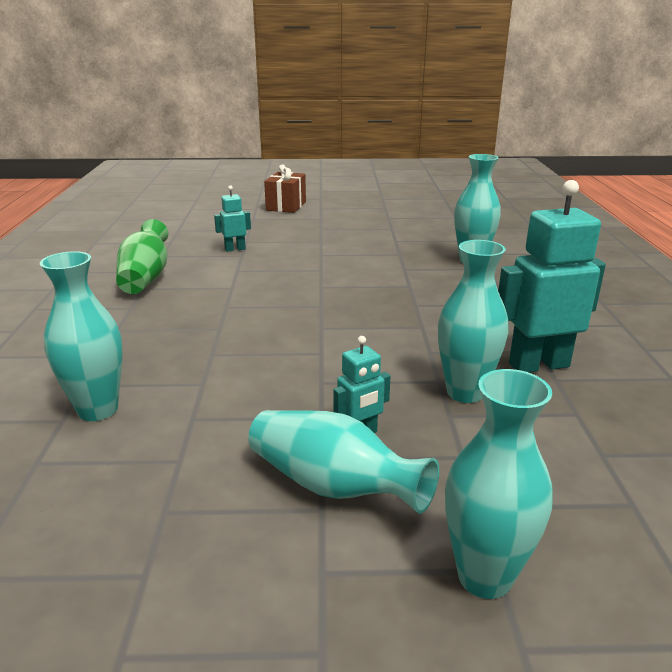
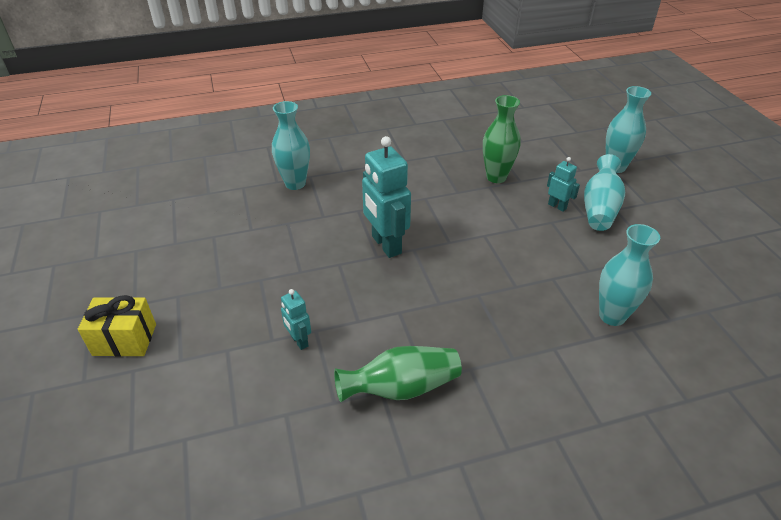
camera: 105 degrees left, 15 degrees up
(286, 206) = (124, 340): brown gift -> yellow gift
(465, 392) = (496, 177): turquoise vase -> green vase
(538, 365) = (452, 155): turquoise robot -> turquoise robot (386, 245)

